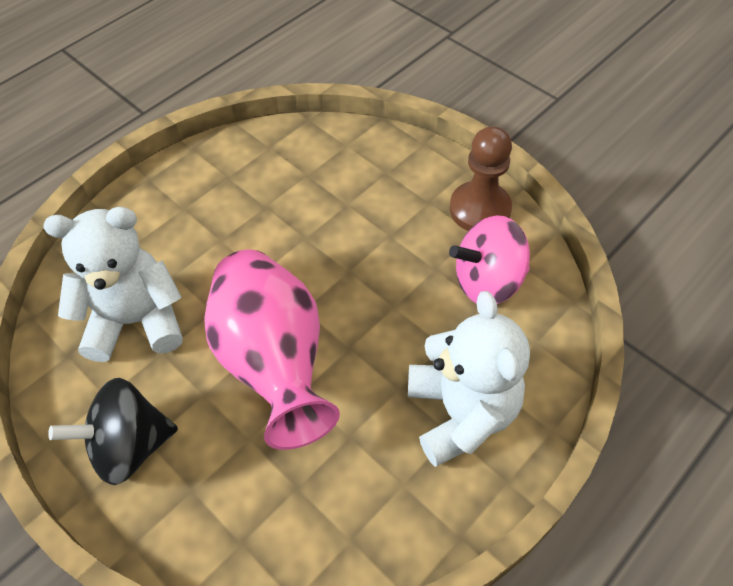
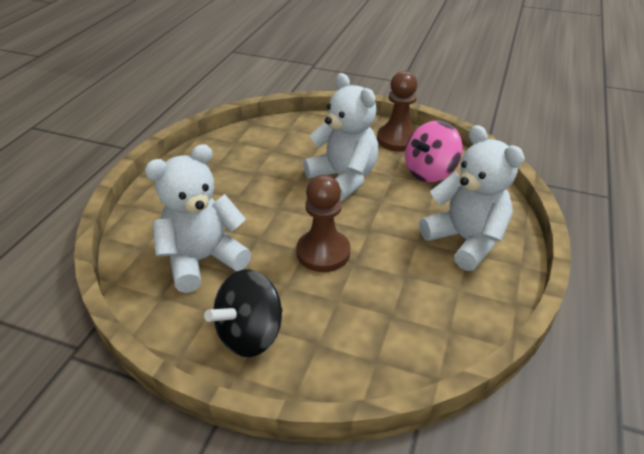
camera: 25 degrees left, 15 degrees down
(274, 362) = (323, 252): pink vase -> brown pawn
(366, 254) = (343, 179): none -> white teddy bear

